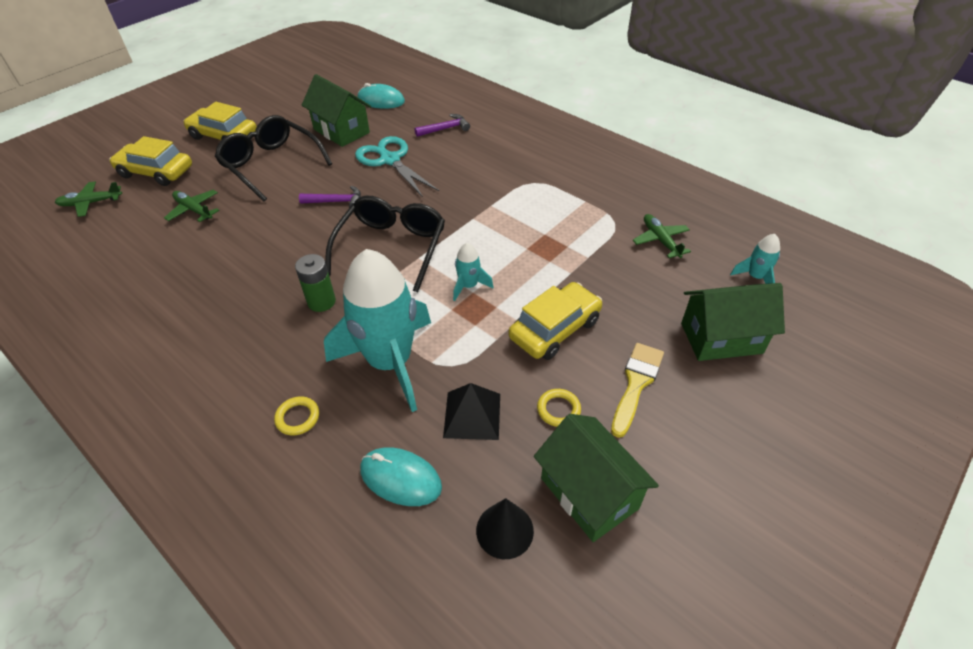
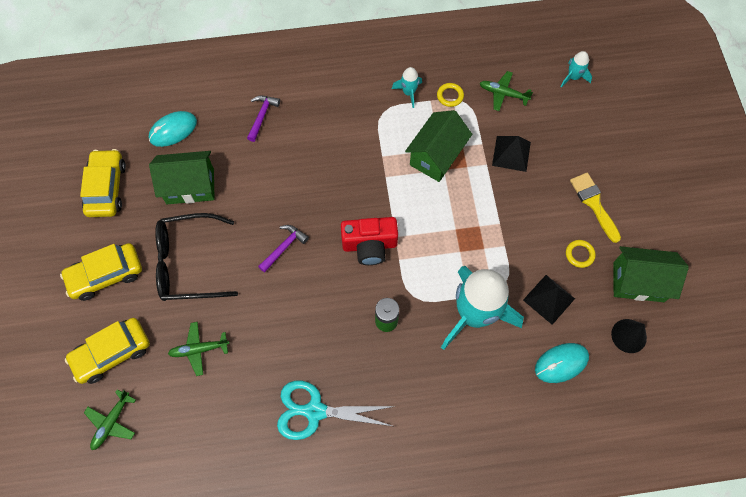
camera: 50 degrees left, 20 degrees up
(297, 418) = (476, 391): yellow ring -> yellow ring (450, 96)
(389, 160) = (265, 179): turquoise scissors -> turquoise scissors (314, 411)
(391, 247) = (370, 245): black glasses -> red camera
(469, 286) = (448, 227): turquoise rocket -> turquoise rocket (408, 92)
(555, 329) = (523, 210): yellow car -> yellow car (106, 188)
(605, 283) = (511, 153): none -> black pyramid
(721, 338) = (599, 136): green house -> green house (436, 156)

